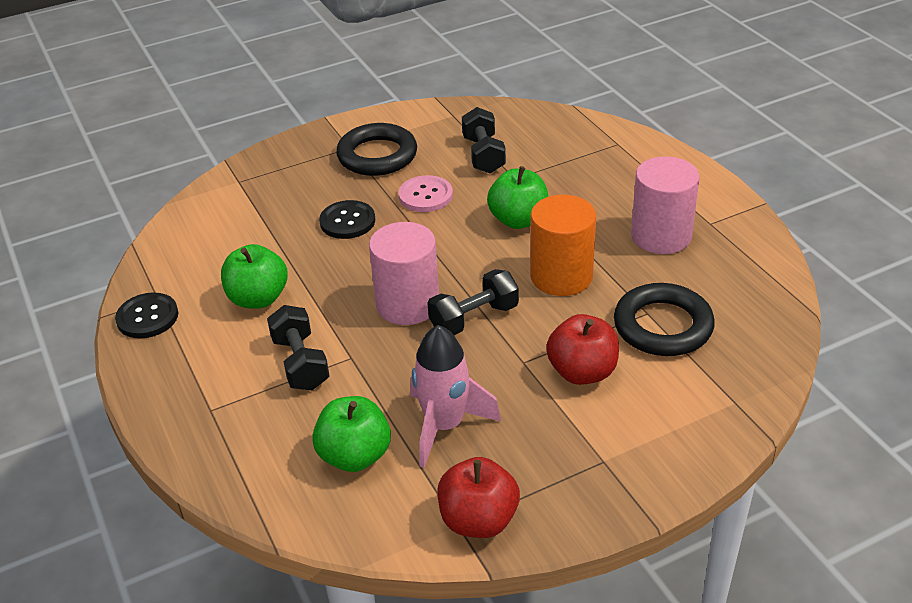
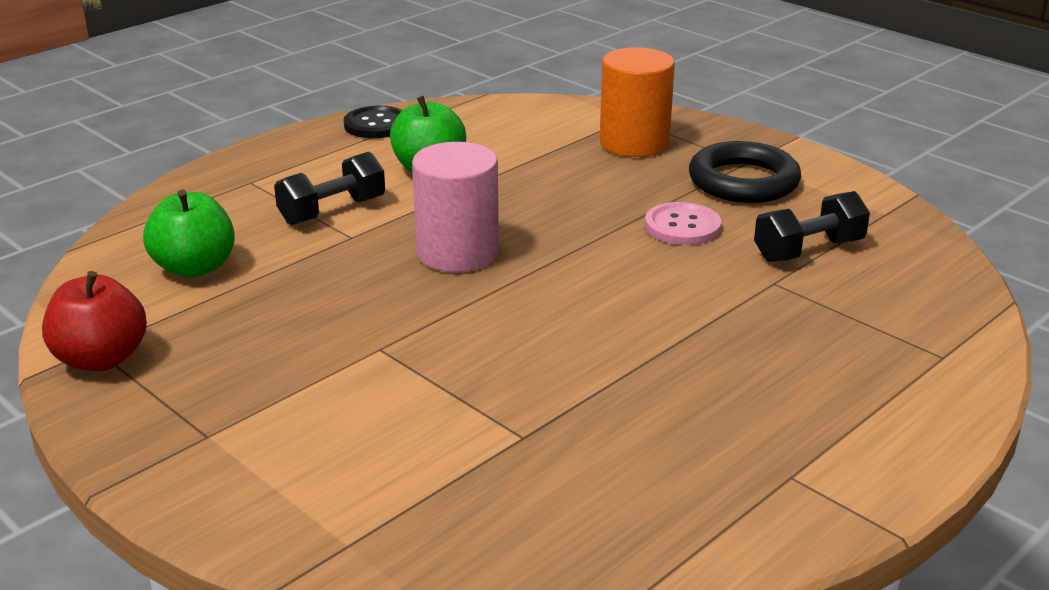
camera: 70 degrees right, 10 degrees down
(347, 221) = (594, 189): black button -> none
(444, 426) = (250, 312): pink rocket -> none
(474, 318) = (450, 300): black dumbbell -> none
(518, 220) = (676, 300): green apple -> none
(561, 276) = (569, 351): orange cylinder -> orange cylinder (634, 143)
(582, 372) = (373, 396): red apple -> none
(661, 236) = (720, 428): pink cylinder -> none
(663, 326) = (498, 454): black ring -> none

